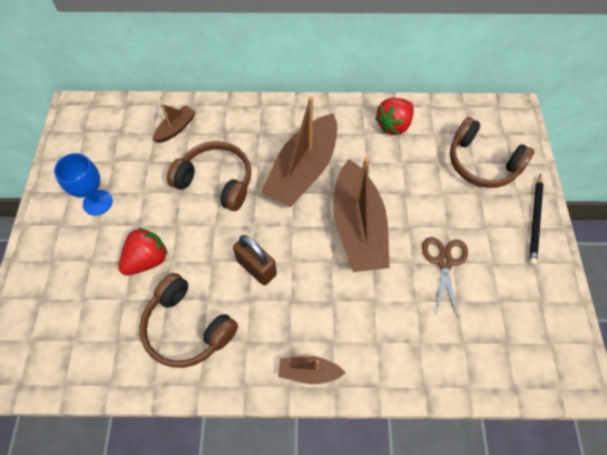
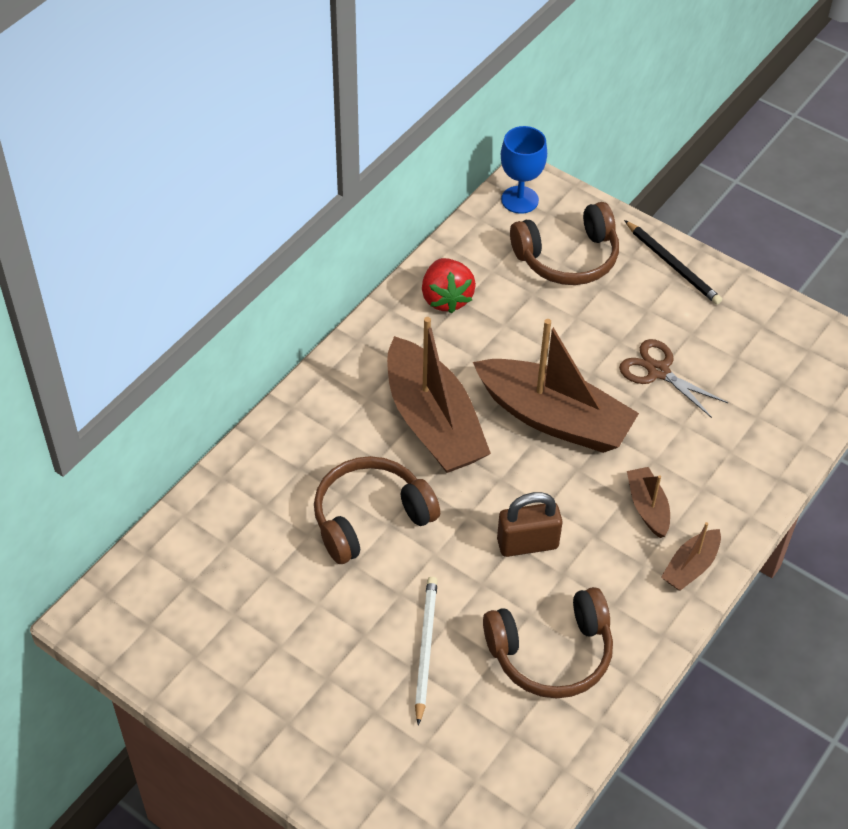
camera: 55 degrees left, 10 degrees down
(97, 202) = (289, 663): blue goblet -> blue goblet (519, 200)
(147, 260) = (425, 649): red strawberry -> white pencil
(176, 128) = (245, 516): brown boat -> brown boat (647, 507)

